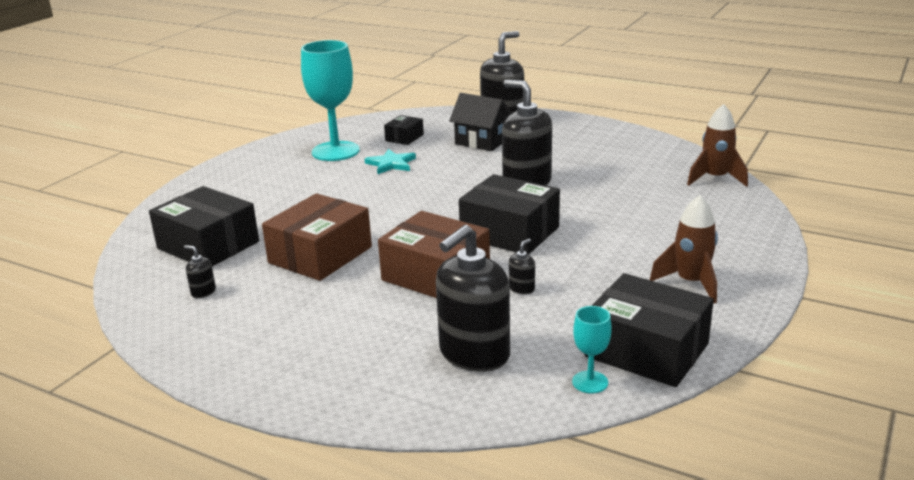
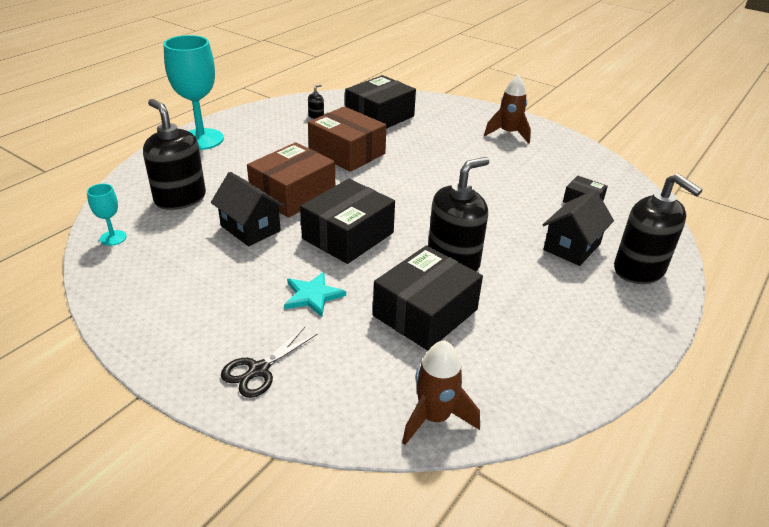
camera: 95 degrees right, 10 degrees up
(335, 151) = (547, 165): turquoise goblet -> turquoise goblet (201, 139)
(391, 164) = (514, 190): turquoise star -> turquoise star (312, 296)
(522, 288) = (250, 228): black soap dispenser -> black house
(646, 350) = (127, 270): black box -> black box (425, 313)
(691, 283) = (203, 321): brown rocket -> brown rocket (508, 133)
(727, 245) = (258, 370): none -> black scissors

